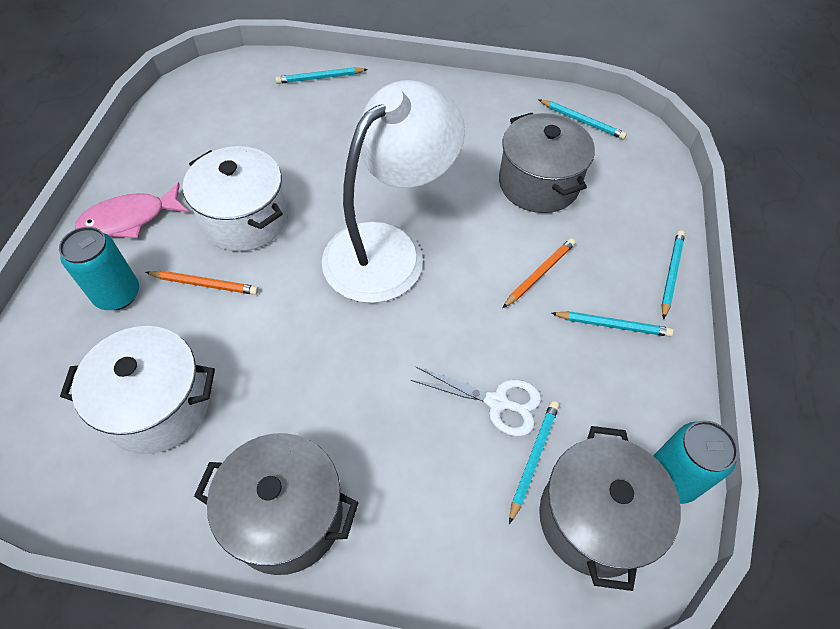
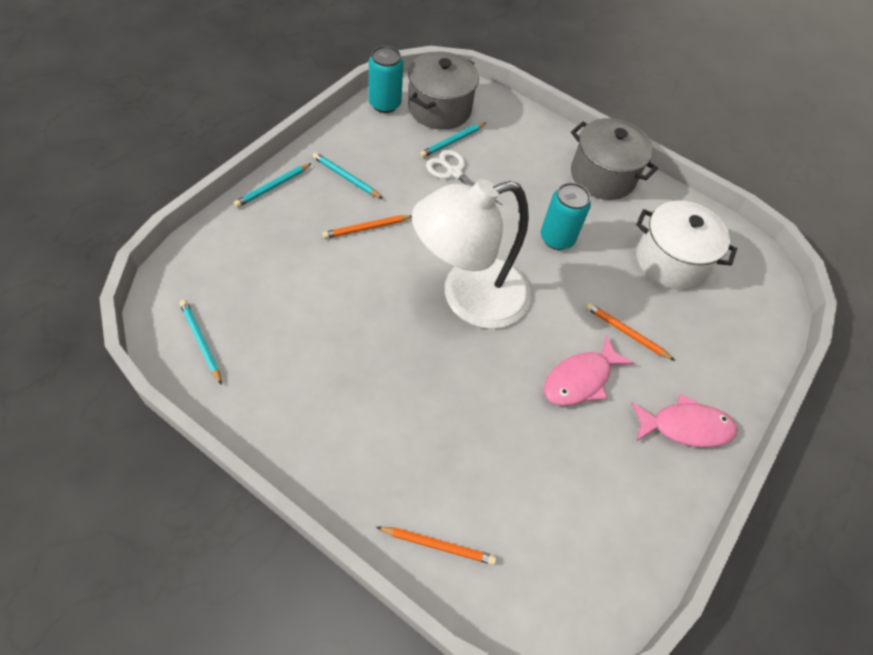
camera: 160 degrees left, 0 degrees up
(117, 294) = (697, 354): turquoise can -> turquoise can (557, 238)
(245, 219) = (580, 379): white pot -> pink fish
(320, 78) = (438, 545): turquoise pencil -> orange pencil
(538, 184) = (304, 297): grey pot -> none

